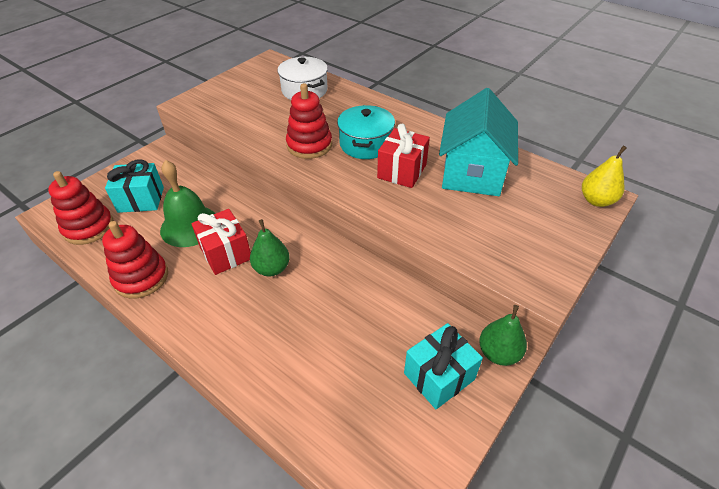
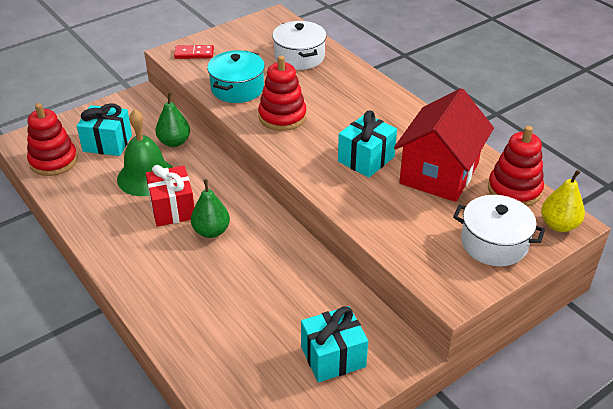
camera: 15 degrees right, 5 degrees down
(141, 277) = (89, 216): red stacking toy -> red stacking toy (514, 190)
(206, 101) = (194, 54): none -> red domino
(366, 144) = (340, 125): turquoise pot -> turquoise pot (237, 89)
(402, 171) = (366, 159): red gift -> turquoise gift
(472, 173) = (439, 173): turquoise house -> red house
(498, 353) = (400, 350): green pear -> green pear (174, 142)
(552, 229) = (494, 243): none -> white pot

